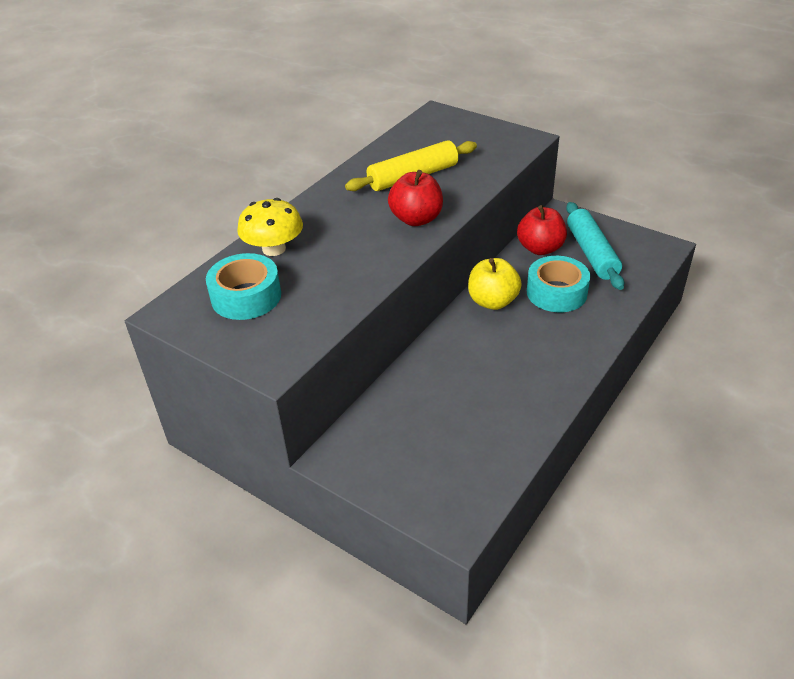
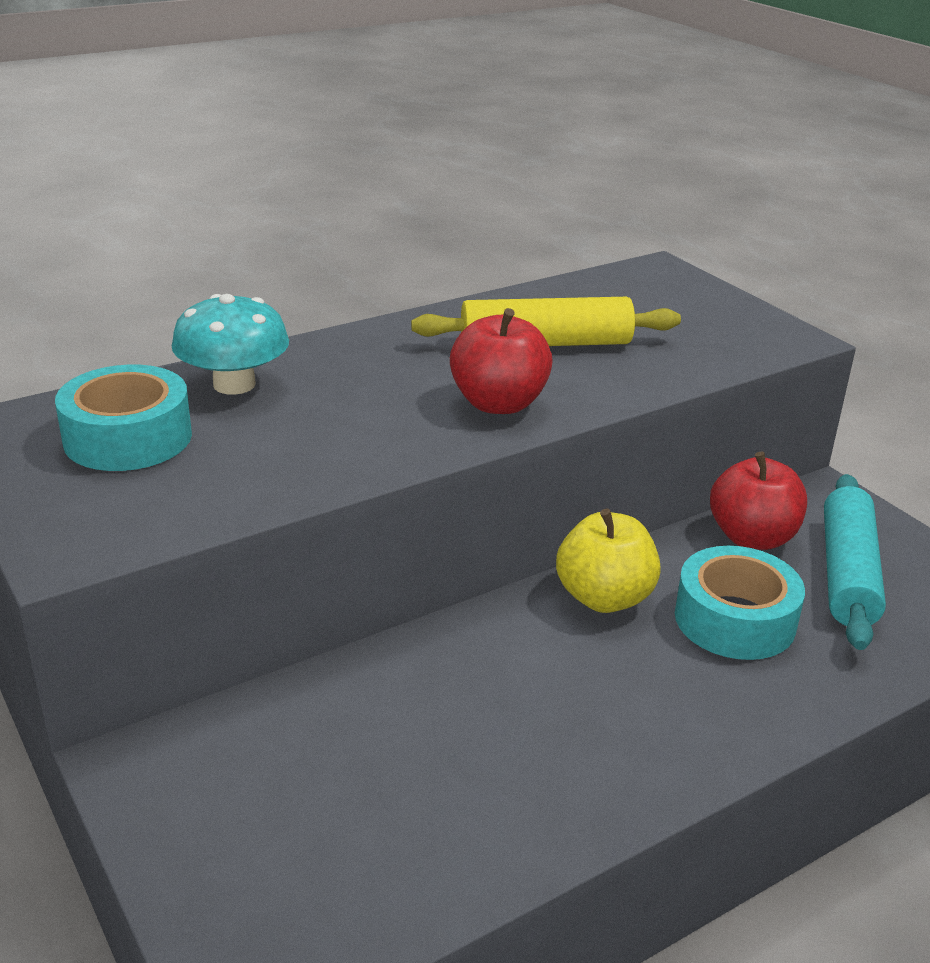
camera: 20 degrees right, 10 degrees down
(274, 249) = (234, 384): yellow mushroom -> turquoise mushroom

